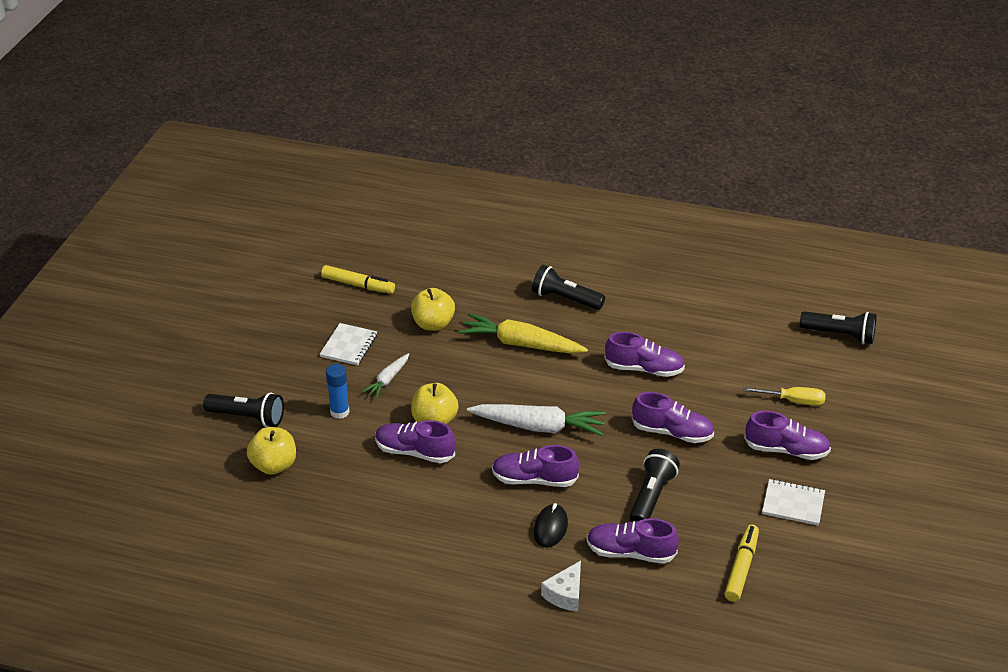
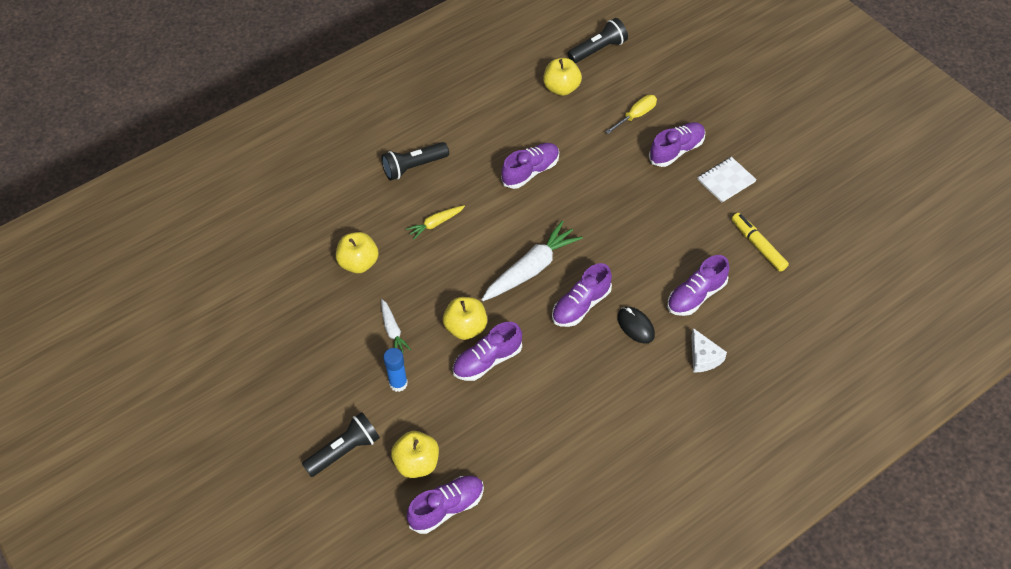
camera: 50 degrees left, 15 degrees up
(349, 346) = (328, 332): white notebook -> none
(358, 285) = (262, 283): yellow marker -> none
(521, 344) = (436, 224): yellow carrot -> yellow carrot, size x0.53
(651, 496) = (655, 250): black flashlight -> none
(672, 432) = (606, 198): purple shoe -> purple shoe (447, 508)
(763, 337) = (561, 88): none -> yellow apple

